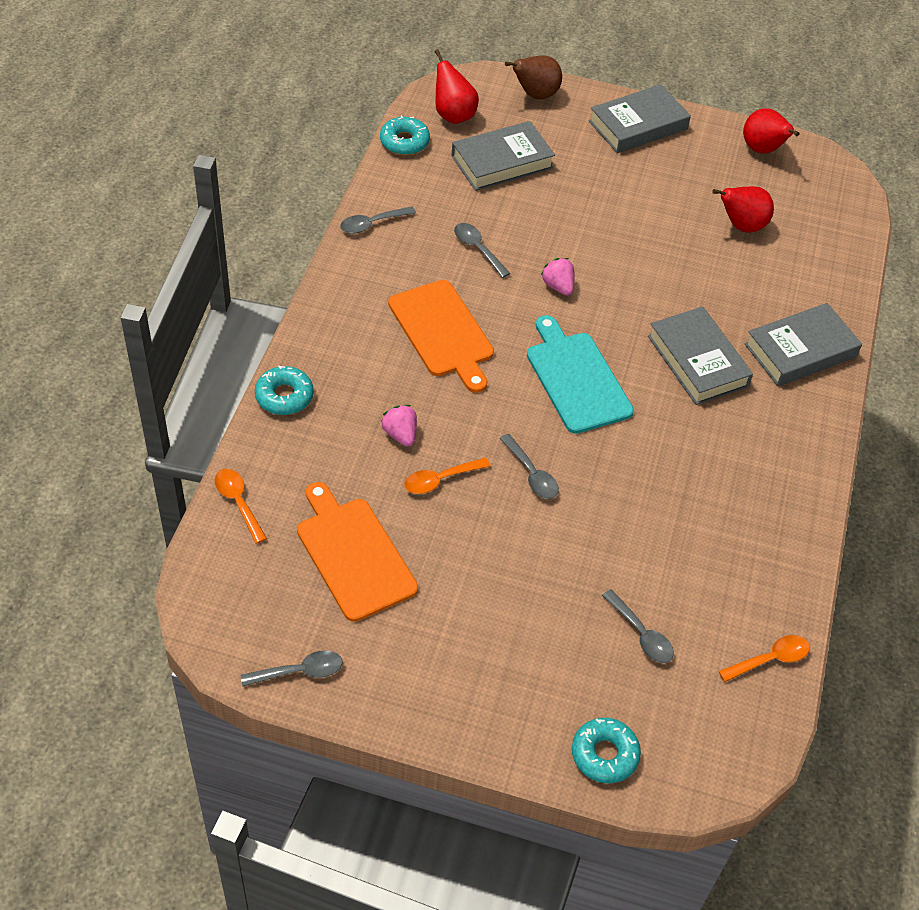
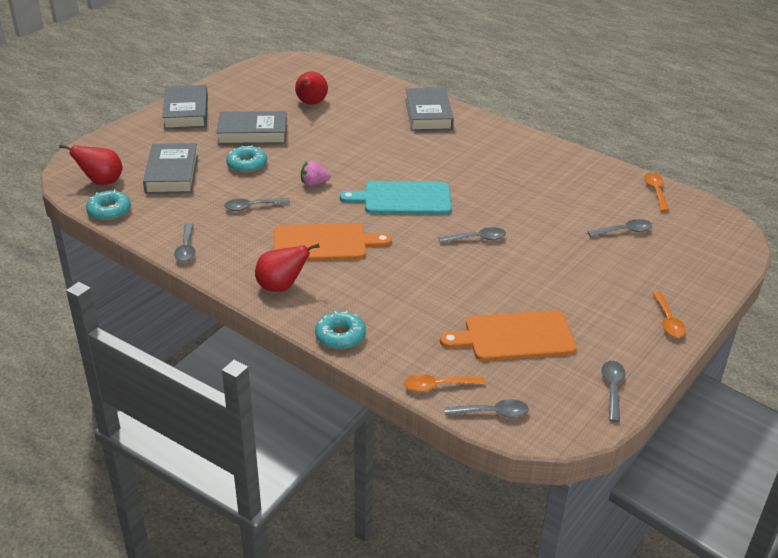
camera: 65 degrees left, 15 degrees down
(213, 561) = (492, 413): none -> grey spoon
(400, 434) = (411, 287): pink strawberry -> none
(440, 479) = (463, 279): orange spoon -> orange spoon (668, 320)
(535, 95) = (115, 142): brown pear -> none
(604, 754) = (711, 269): turquoise donut -> turquoise donut (247, 164)
(697, 361) = (415, 150): grey book -> grey book (252, 133)
(762, 150) = (250, 77): red pear -> red pear (281, 287)

